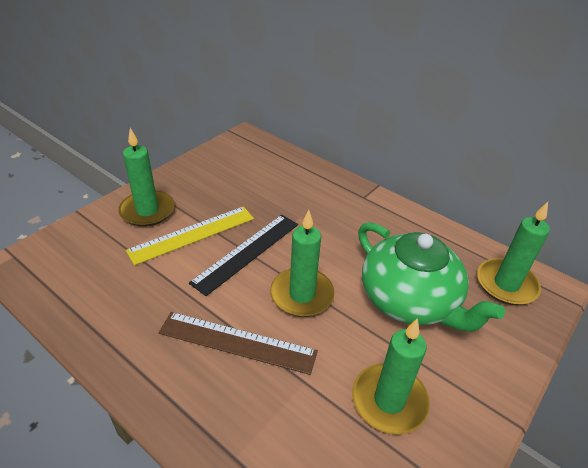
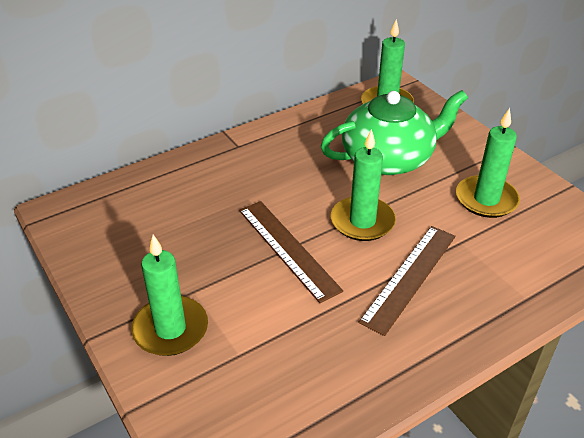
camera: 70 degrees left, 0 degrees up
(192, 234) = (238, 290): yellow ruler -> none
(247, 252) = (288, 249): black ruler -> brown ruler

